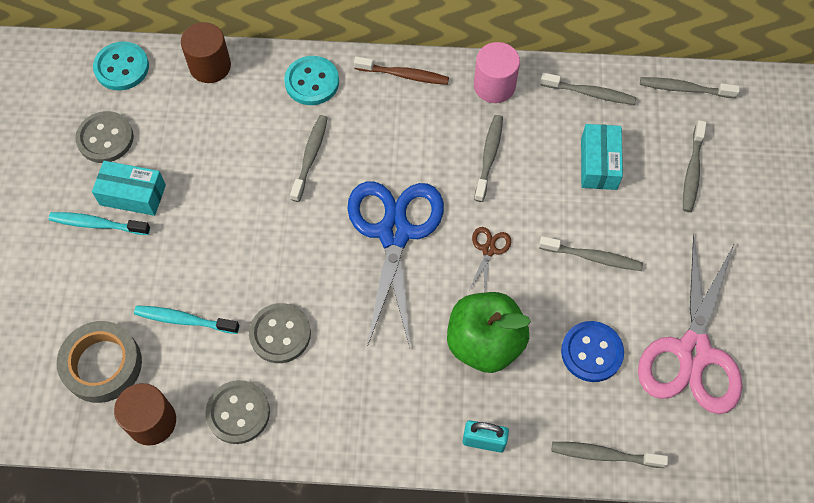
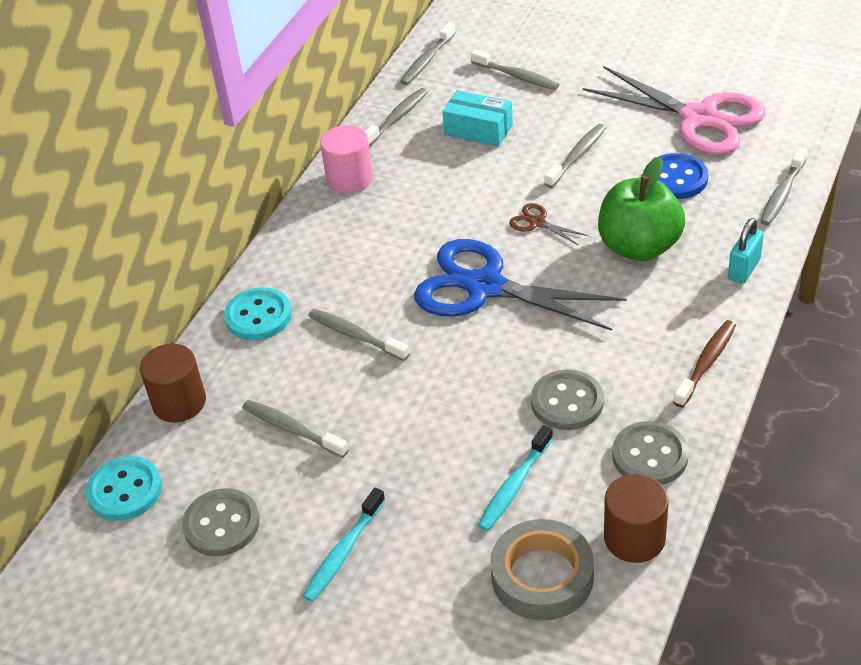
camera: 65 degrees left, 20 degrees down
(133, 195) = (319, 508): turquoise box -> none
(404, 75) = (295, 241): brown toothbrush -> brown toothbrush (706, 363)
(489, 156) = (431, 200): grey toothbrush -> grey toothbrush (292, 429)

